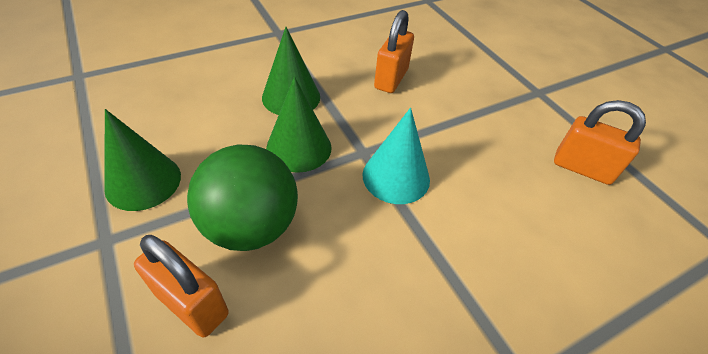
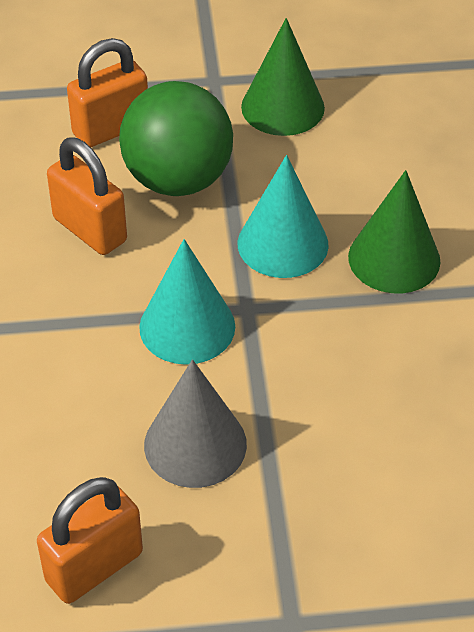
camera: 115 degrees right, 0 degrees up
(299, 147) = (282, 244): green cone -> turquoise cone
(391, 79) = (402, 397): orange padlock -> orange padlock (90, 230)
(477, 148) = (195, 444): none -> grey cone

